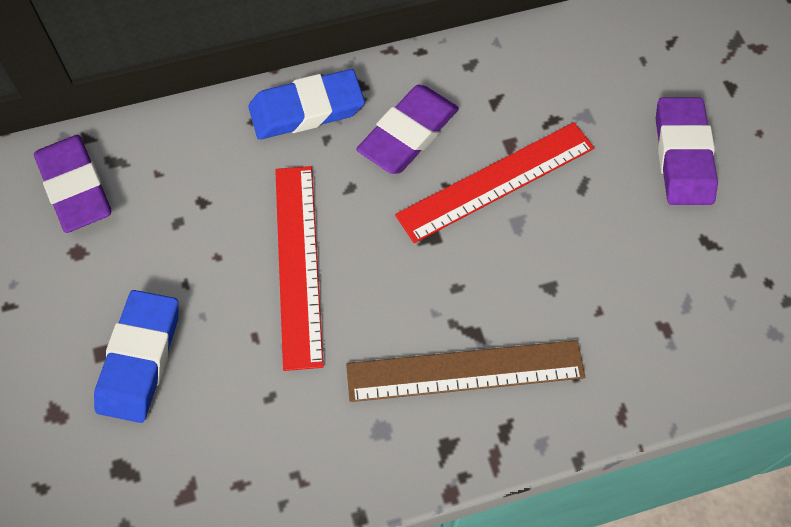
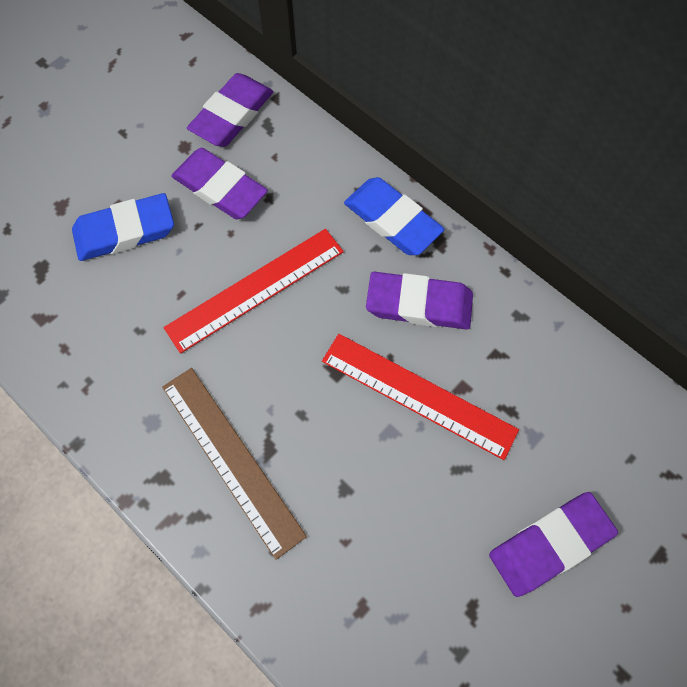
camera: 60 degrees right, 5 degrees up
(157, 241) = (220, 188): none -> purple eraser

